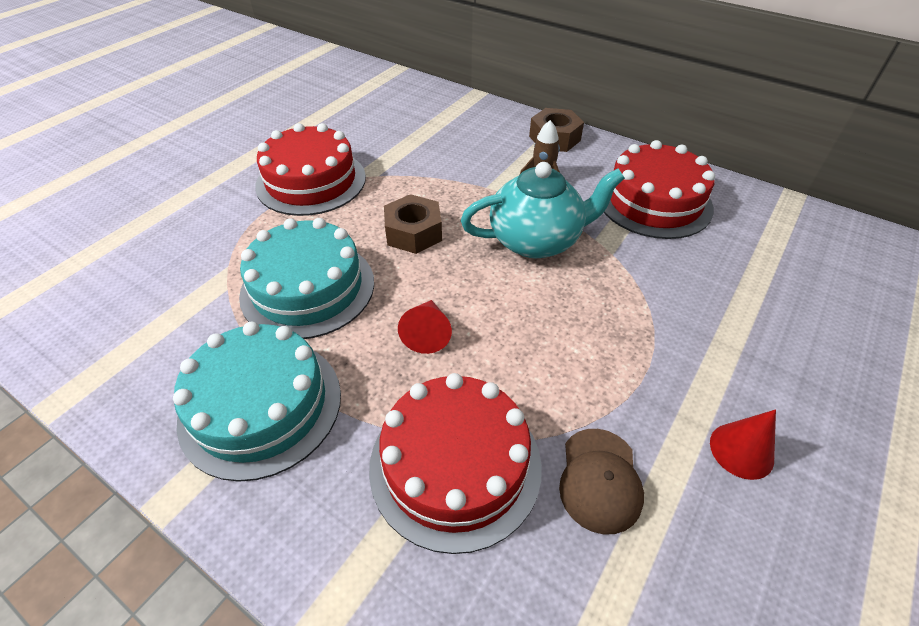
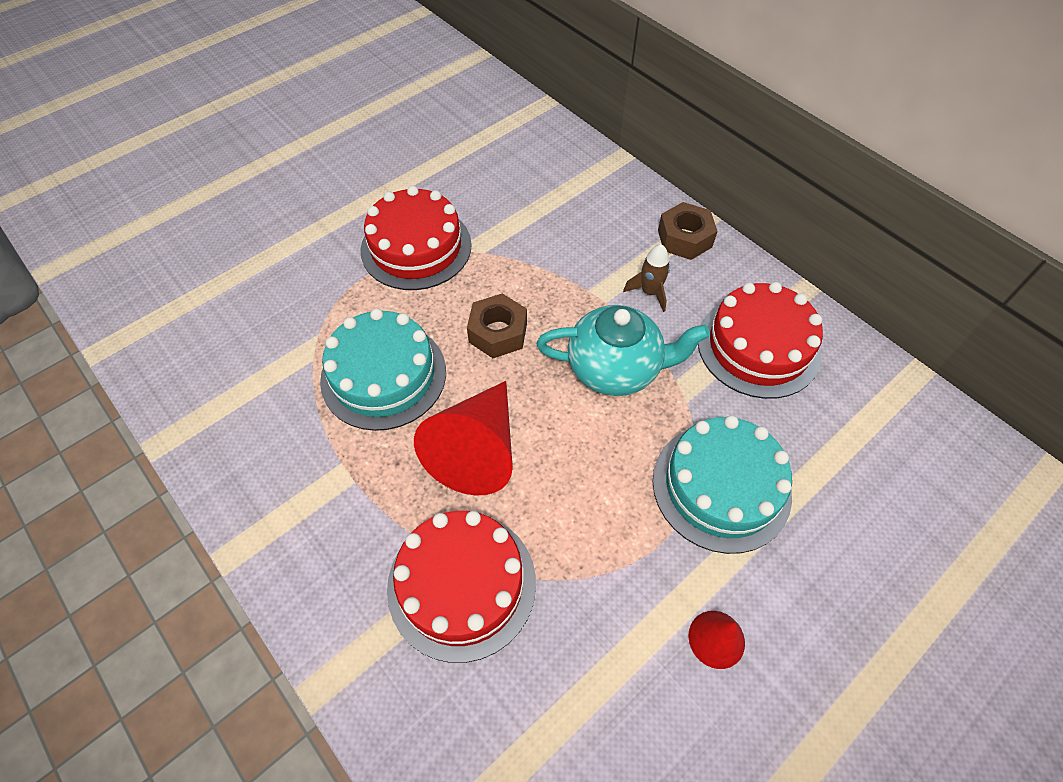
camera: 15 degrees right, 10 degrees up
(261, 406) = (318, 487): turquoise cake -> turquoise cake (721, 486)
(427, 333) = (477, 450): red cone -> red cone, size x2.02
(600, 479) = (578, 631): brown cap -> none

